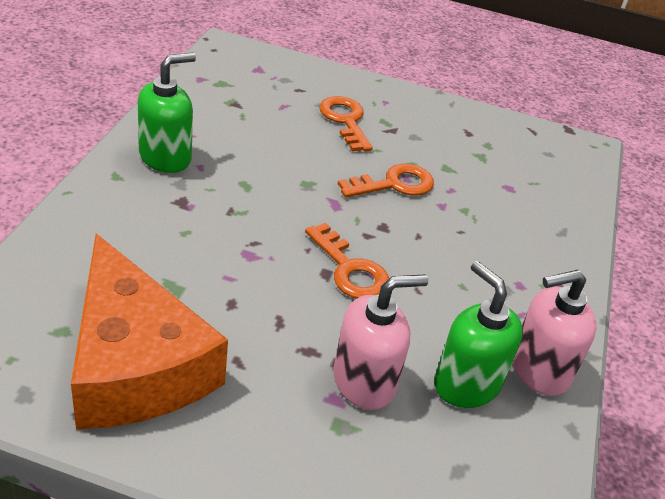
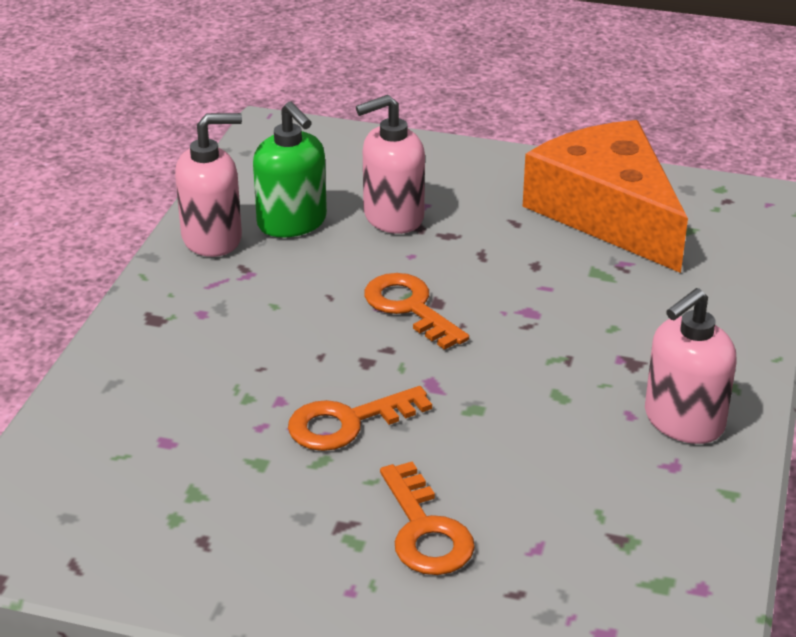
camera: 175 degrees left, 5 degrees down
(165, 157) = (683, 421): green soap dispenser -> pink soap dispenser

